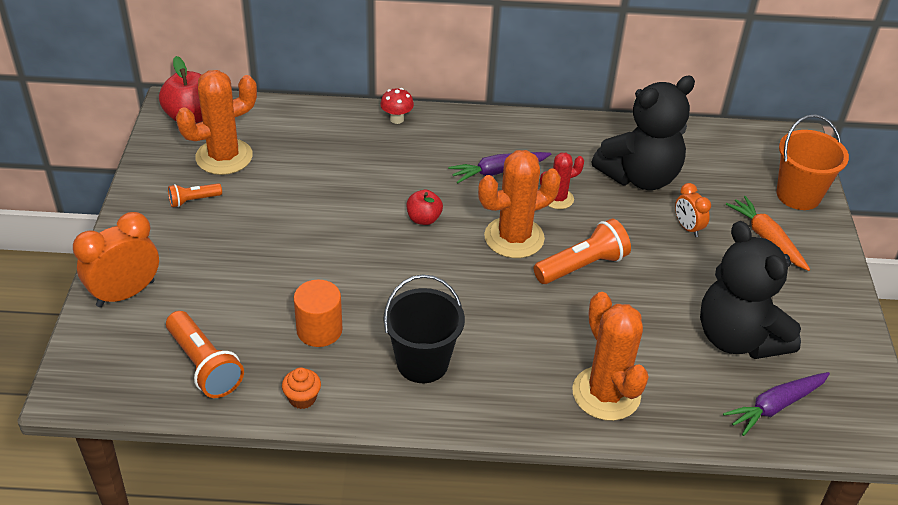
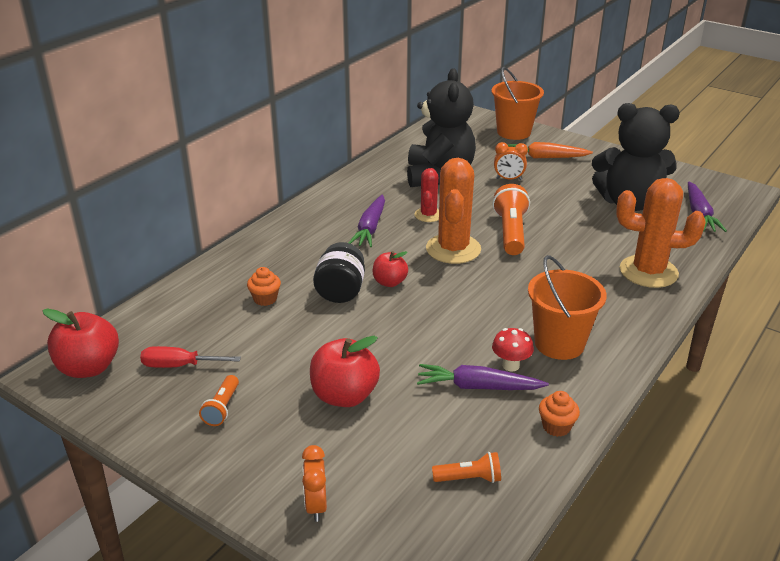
camera: 55 degrees left, 10 degrees down
(126, 293) = (316, 506): orange clock -> orange clock, size x0.56
(204, 365) = (469, 478): orange flashlight -> orange flashlight, size x0.56
(224, 157) = (179, 365): orange cactus -> red screwdriver
(252, 257) = (344, 396): none -> red apple
(319, 330) = (477, 387): orange cylinder -> purple carrot
(338, 160) = (265, 299): none -> orange cupcake
(385, 196) = (340, 291): none -> black jar
(397, 119) = (248, 250): red mushroom -> red mushroom (510, 365)
(422, 363) = (559, 343): black bucket -> orange bucket

